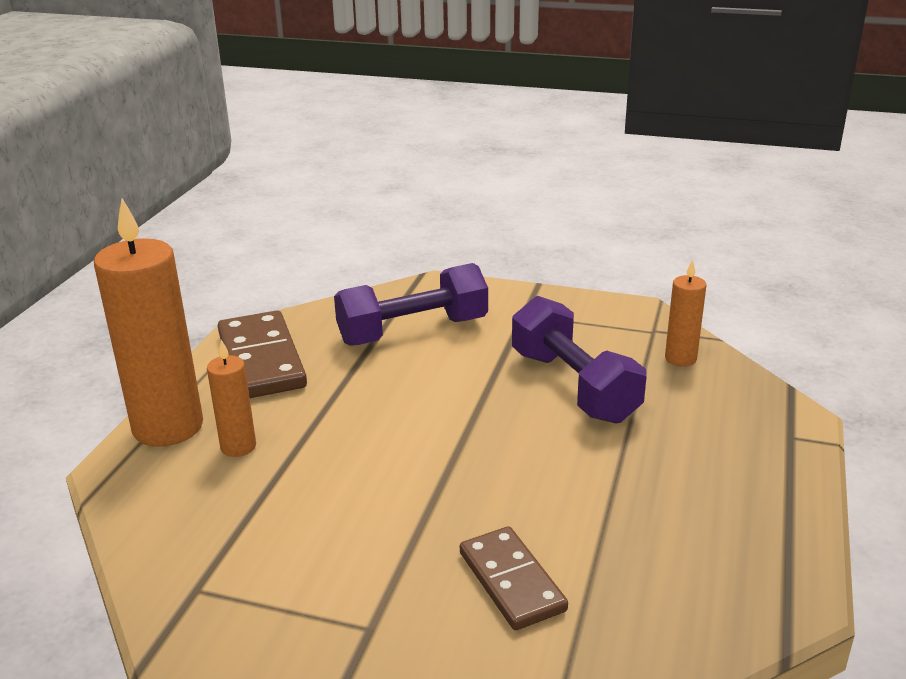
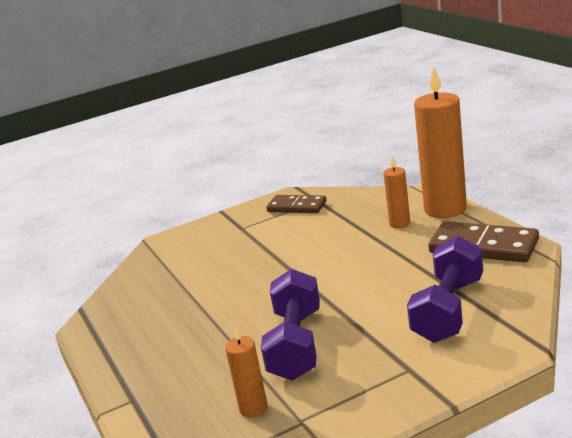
camera: 140 degrees right, 5 degrees down
(512, 581) = (209, 263): brown domino -> brown domino (297, 207)
(573, 386) = (296, 344): purple dumbbell -> purple dumbbell turned 75 degrees clockwise

